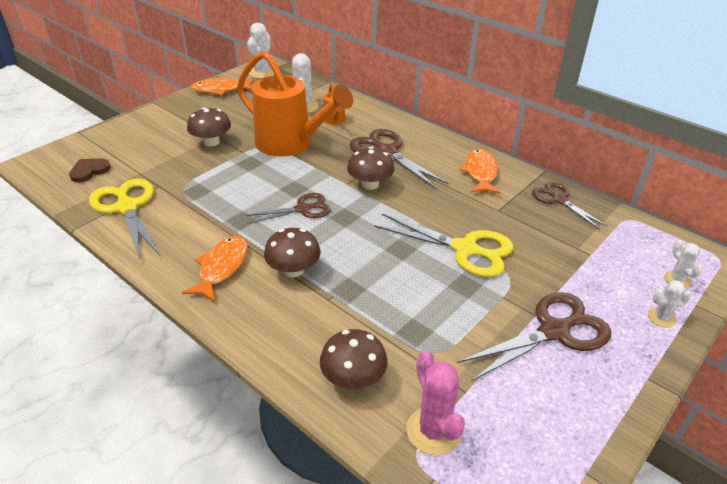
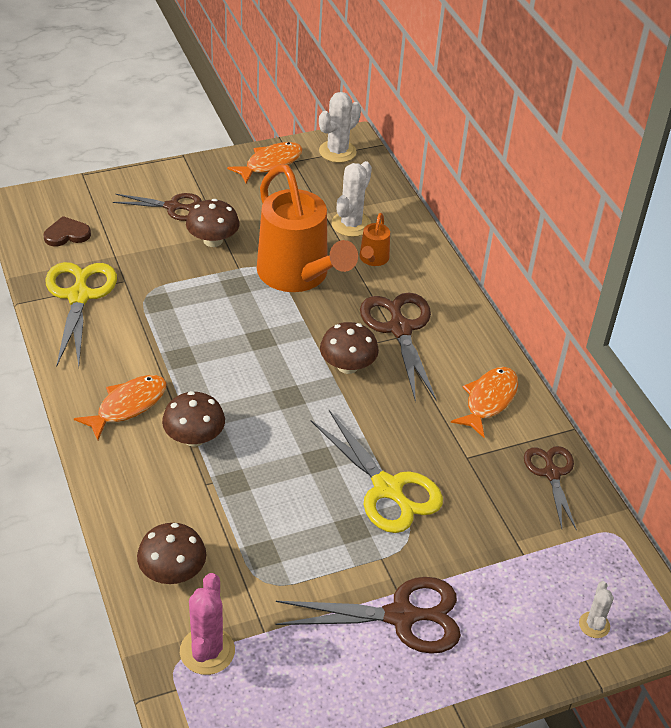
camera: 25 degrees right, 5 degrees up
(220, 90) = (270, 163): orange fish -> orange fish turned 120 degrees clockwise
(302, 209) = (251, 369): brown scissors -> brown scissors (172, 207)
(661, 317) = (530, 655): white cactus -> none

